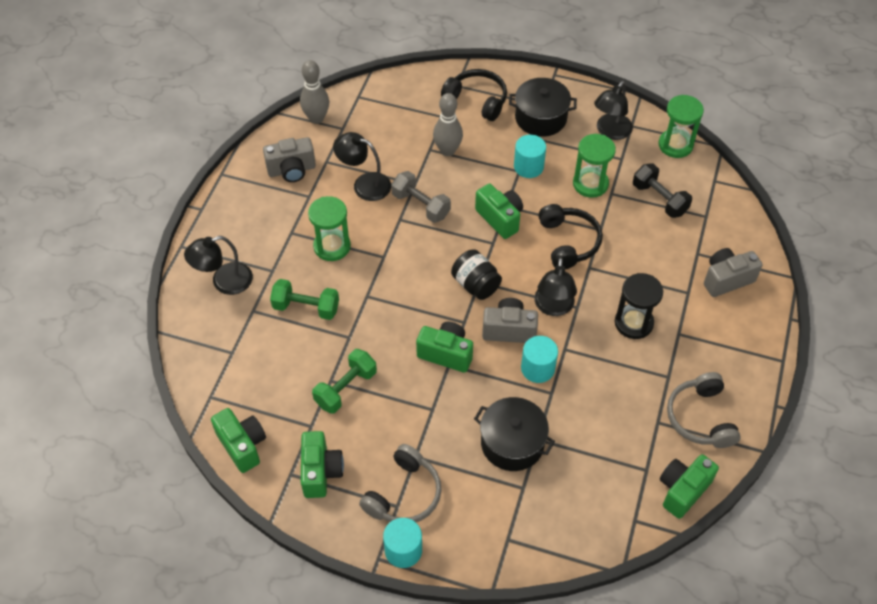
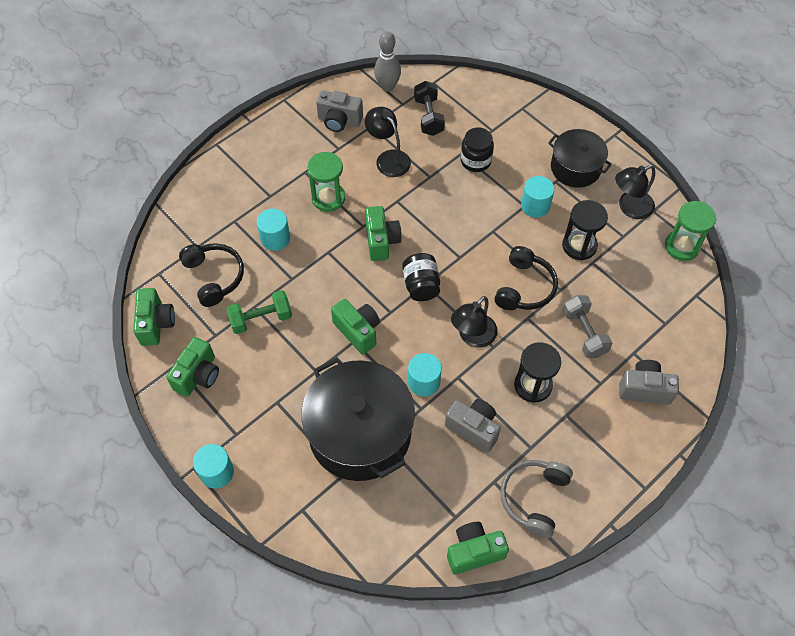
camera: 30 degrees right, 5 degrees up
(224, 282) = (228, 188): black lamp -> none
(306, 307) = (275, 238): green dumbbell -> turquoise cylinder
(404, 494) = (247, 428): grey headphones -> none
(421, 205) = (422, 197): grey dumbbell -> grey dumbbell (584, 333)
(447, 150) = (475, 161): grey bowling pin -> black jar
(477, 100) = (530, 128): black headphones -> black headphones (214, 277)
(500, 218) = (480, 239): green camera -> green camera (381, 241)
(509, 330) = (422, 337): grey camera -> grey camera (473, 428)
(512, 443) = (360, 433): black pot -> black pot, size x1.72
(590, 184) = (579, 245): green hourglass -> black hourglass
(659, 199) = (632, 288): black dumbbell -> black dumbbell (428, 116)

